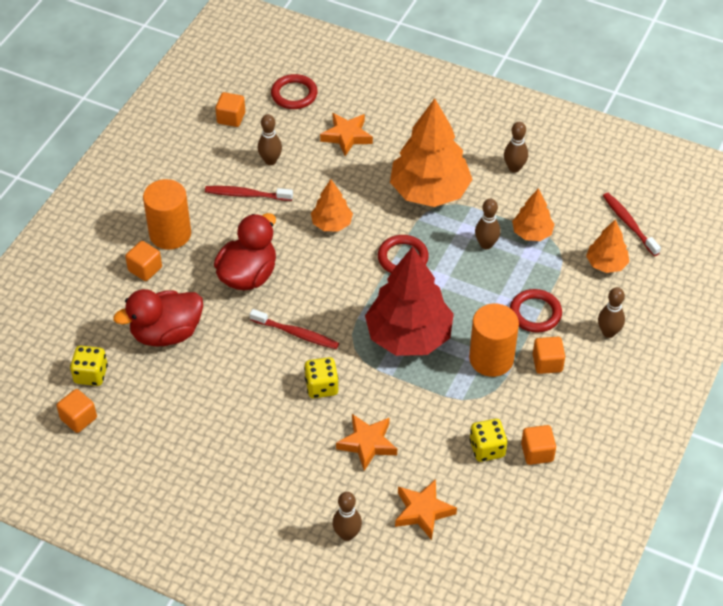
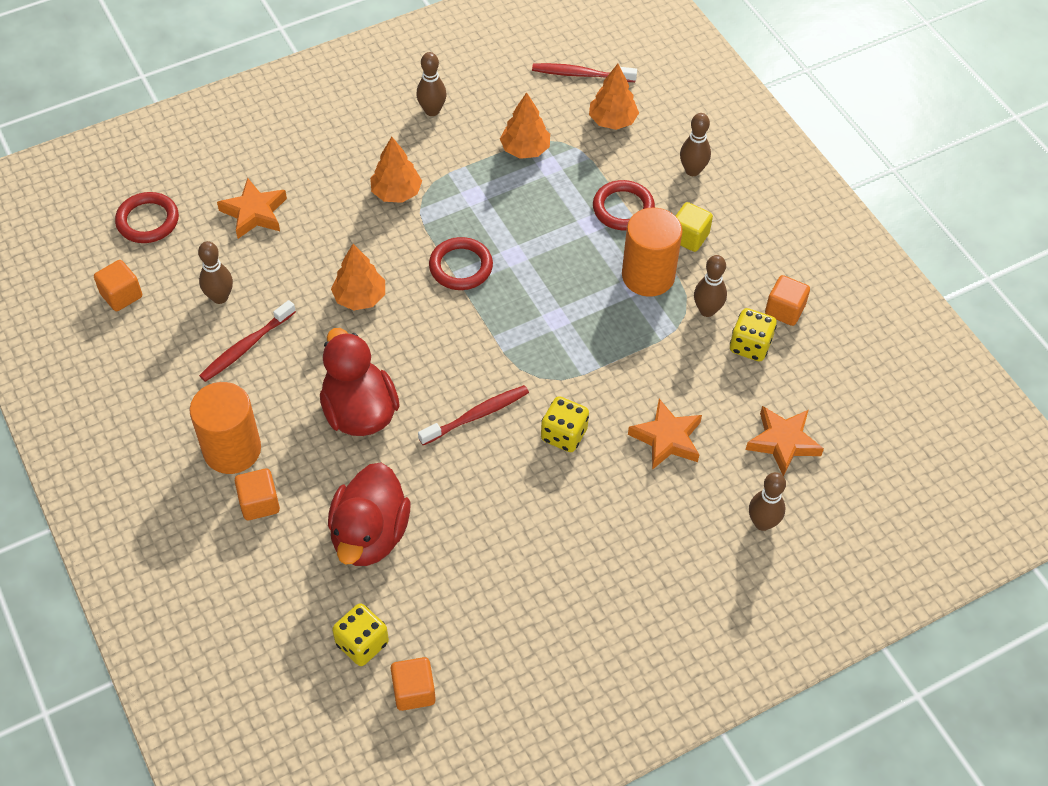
camera: 55 degrees left, 5 degrees up
(408, 336) = (563, 323): red tree -> none
(429, 191) = (396, 192): orange tree -> orange tree, size x0.51
(486, 244) = (506, 192): brown bowling pin -> brown bowling pin (707, 310)
(547, 363) = (689, 237): orange cube -> yellow cube

